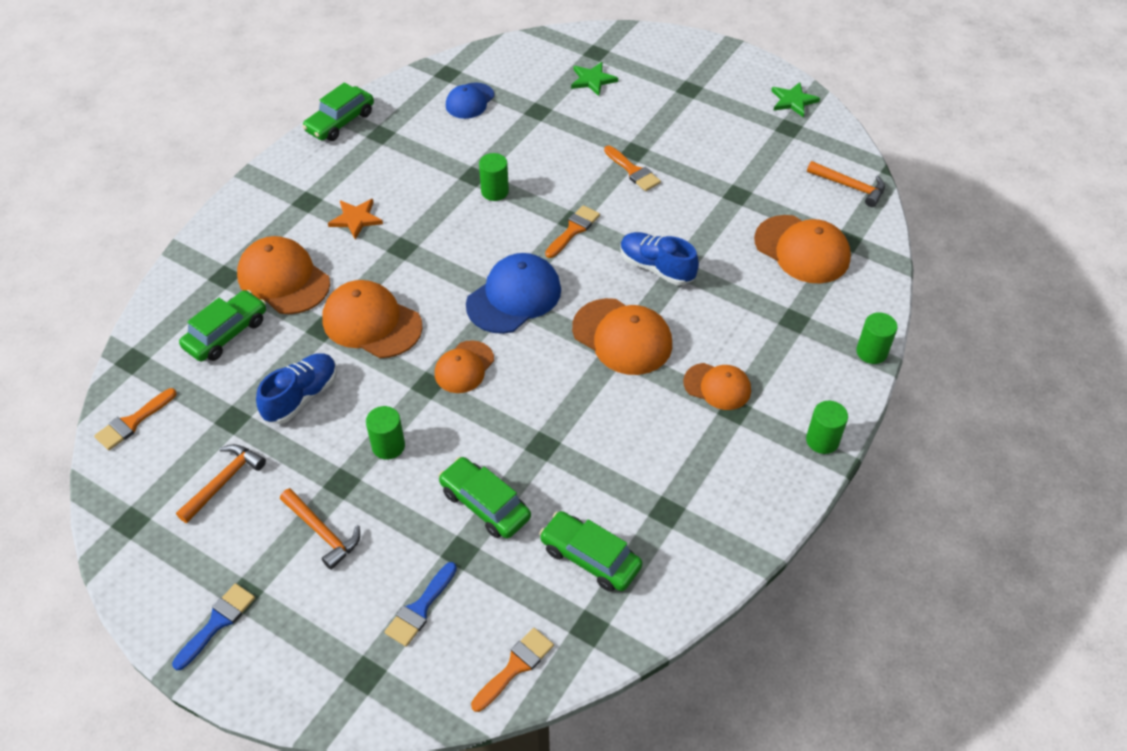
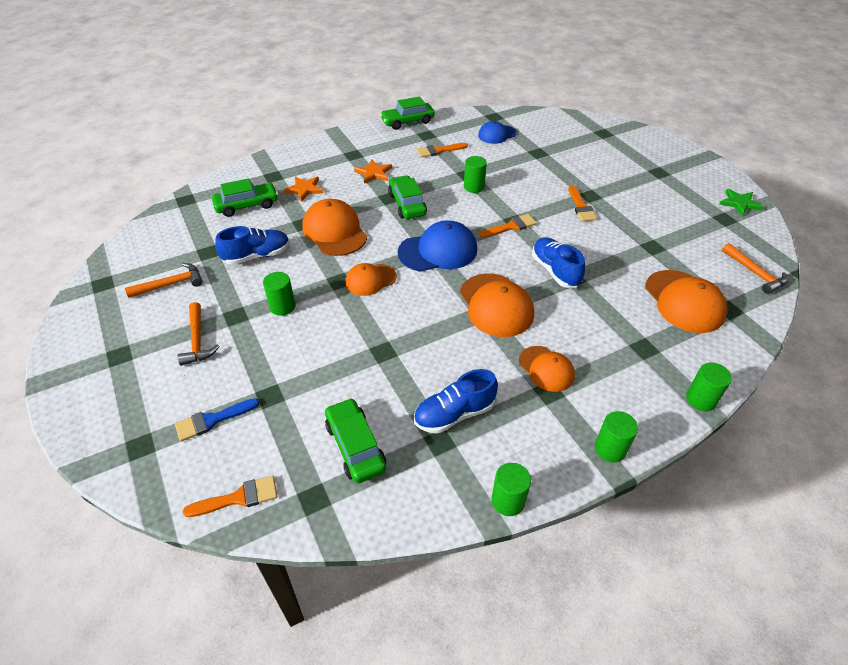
camera: 30 degrees right, 5 degrees down
(132, 422) = (155, 231): orange brush -> orange brush (438, 151)
(217, 622) = (90, 365): blue brush -> none
(283, 279) = (304, 189): orange cap -> orange star
(485, 504) = (312, 372): green car -> green car (407, 204)
(592, 80) = (590, 147): green star -> none
(661, 477) = (454, 414): none -> blue shoe
(765, 535) = (508, 501): none -> green cylinder

